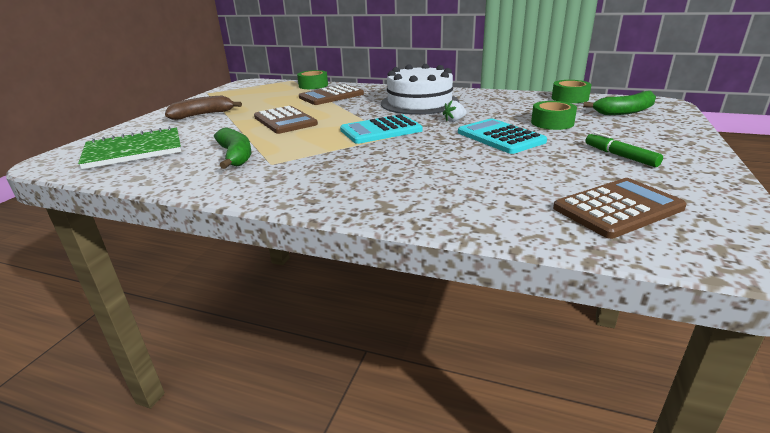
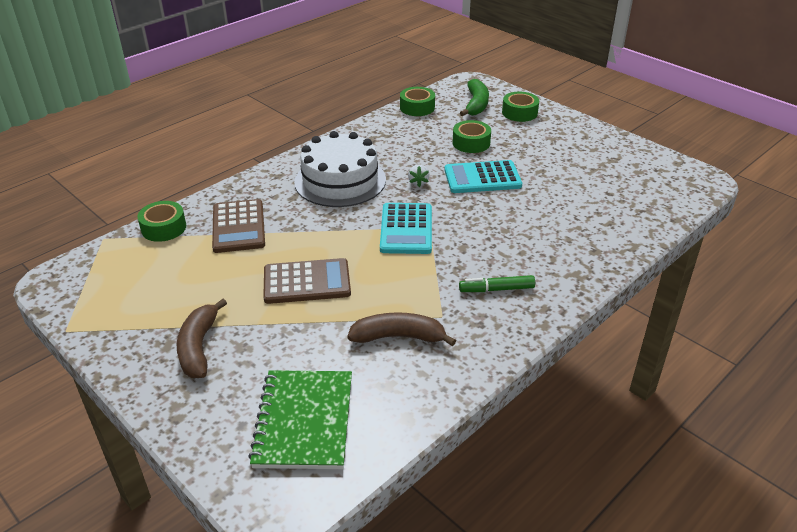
camera: 65 degrees left, 10 degrees up
(236, 156) = (399, 337): green banana -> brown banana
(617, 208) = (634, 190): brown calculator -> none
(620, 156) = (560, 150): green marker -> green marker (496, 289)
(653, 127) = (519, 113): none -> green tape

